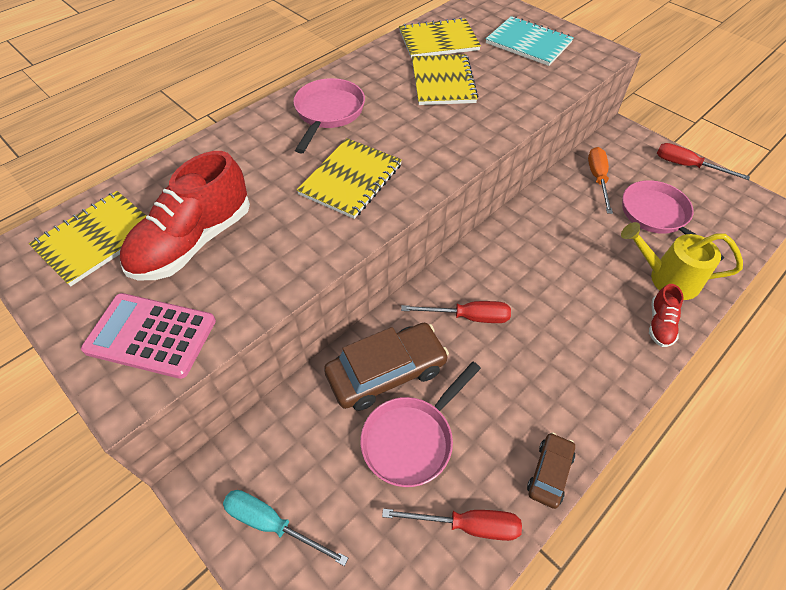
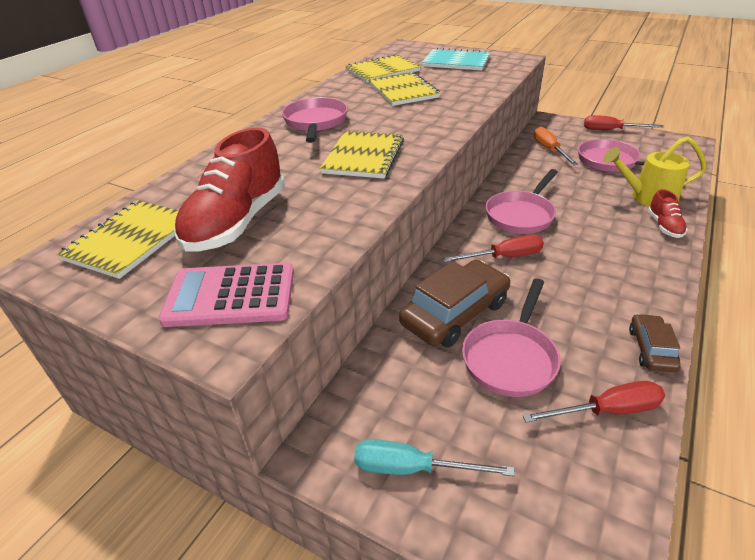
camera: 15 degrees left, 15 degrees down
(515, 266) = (521, 215): none -> pink pan

